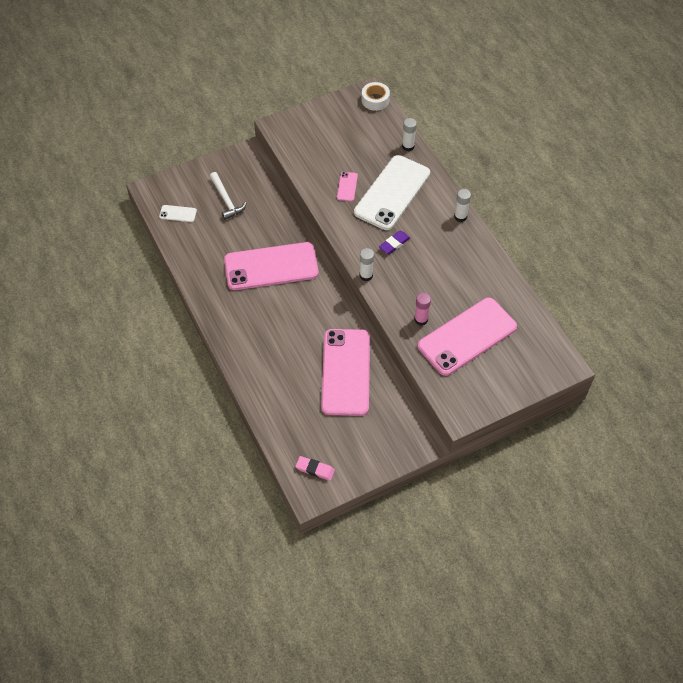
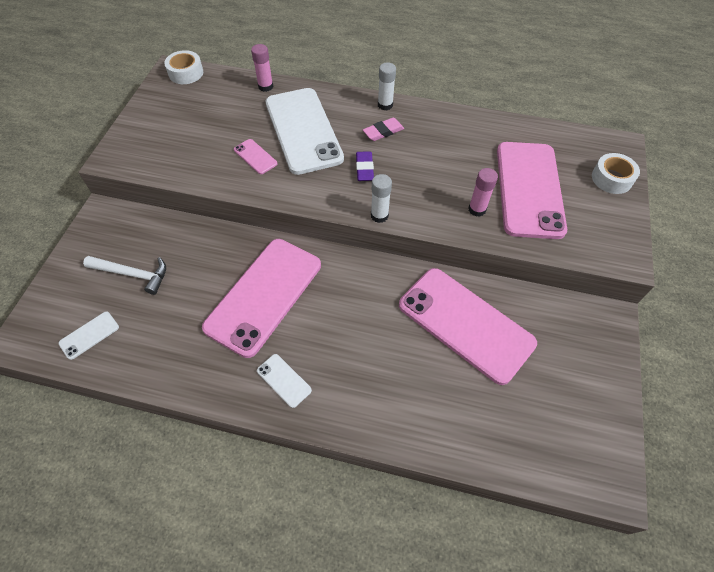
camera: 50 degrees left, 0 degrees up
(232, 313) = (284, 380): none -> white phone
(315, 469) = (577, 451): pink eraser -> pink eraser (383, 132)
(408, 146) = (265, 86): white glue stick -> pink glue stick
(525, 376) = (612, 178): none -> white tape

